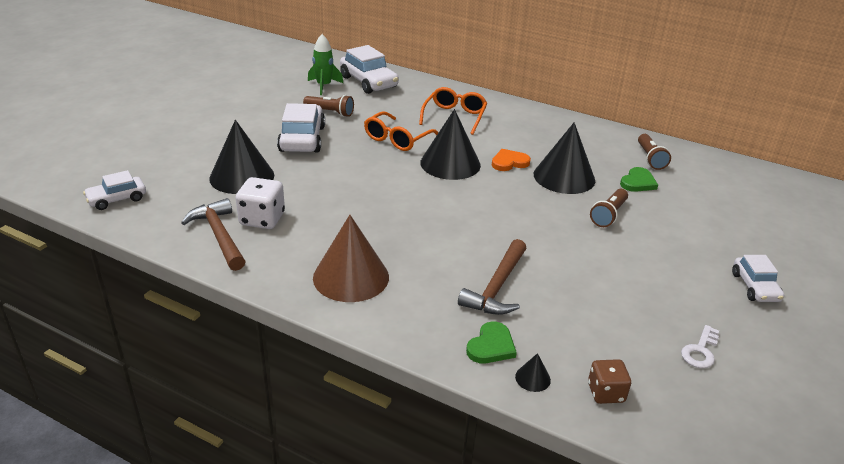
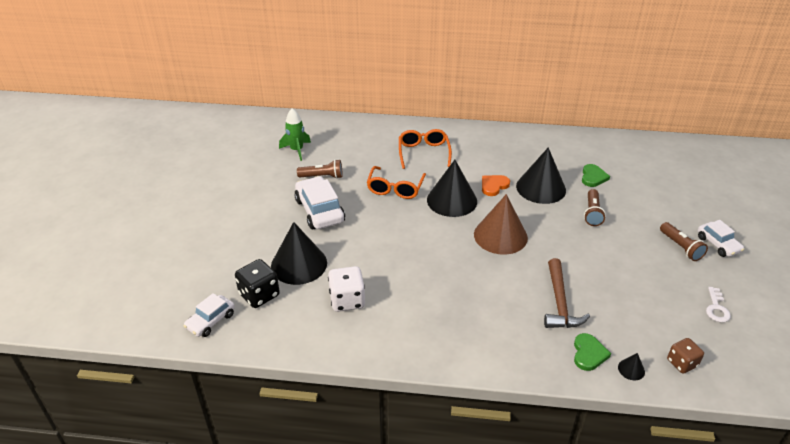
camera: 20 degrees left, 5 degrees up
(181, 191) = (259, 295): none -> black dice
(219, 235) = (325, 327): brown hammer -> none
(351, 277) = (453, 330): brown cone -> brown cone (500, 236)
(369, 82) = (331, 136): white car -> none
(650, 158) = (588, 152): brown flashlight -> brown flashlight (681, 247)

